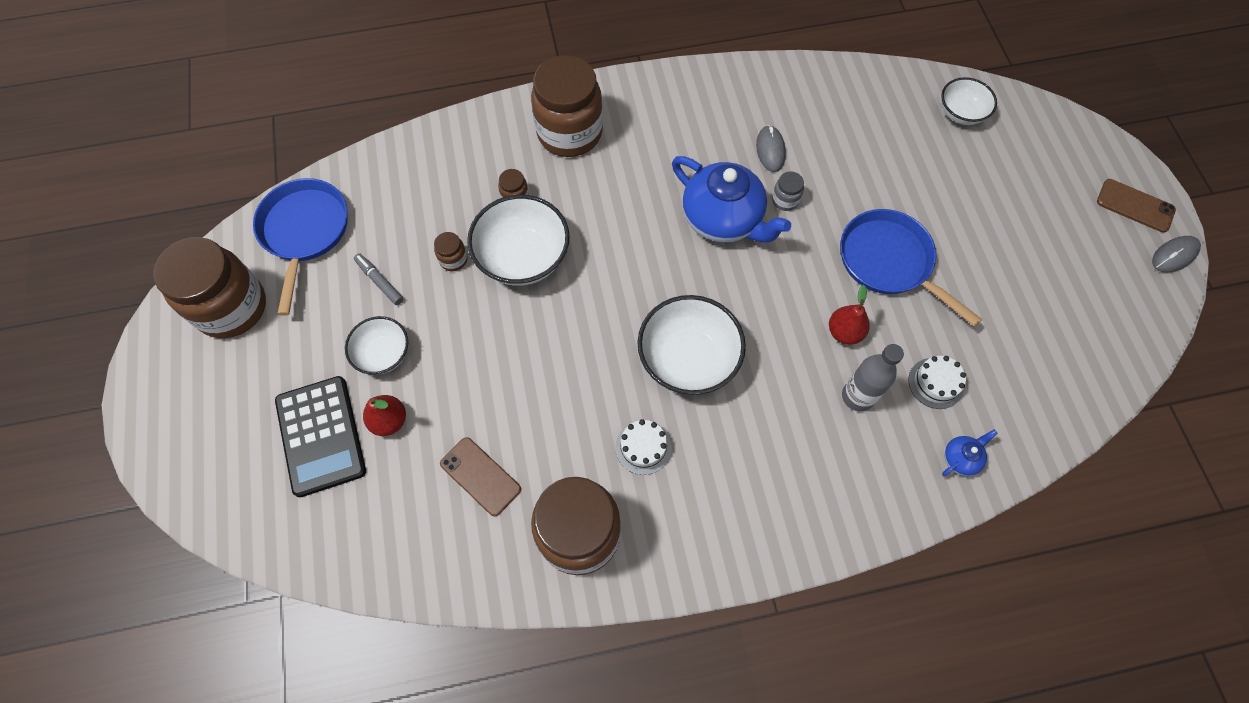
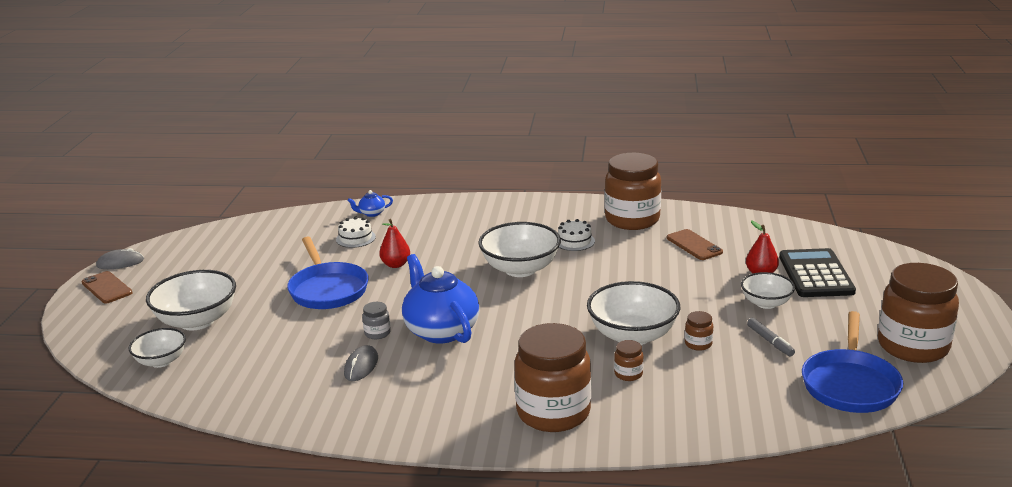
camera: 160 degrees left, 40 degrees down
(857, 396) = (413, 240): grey bottle -> none
(982, 175) = (197, 321): none -> white bowl

